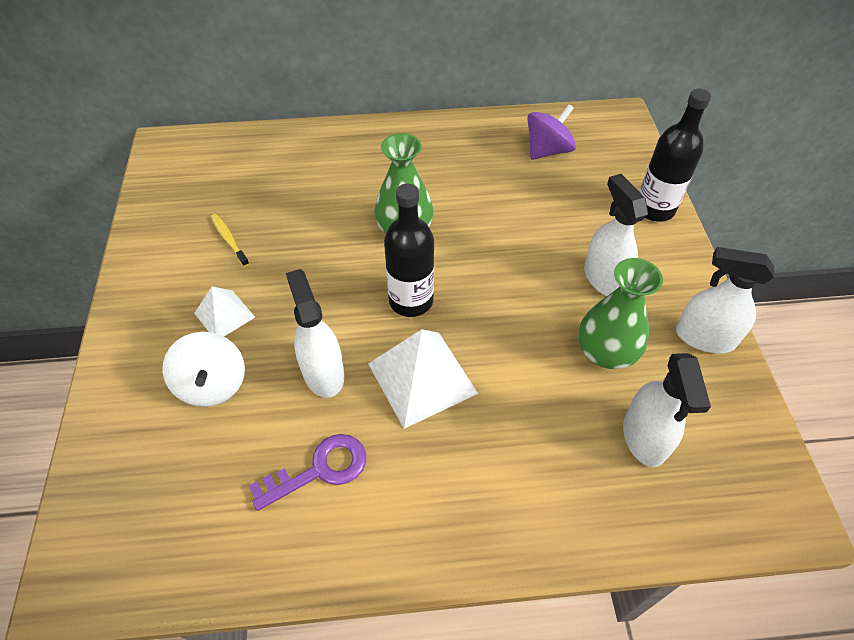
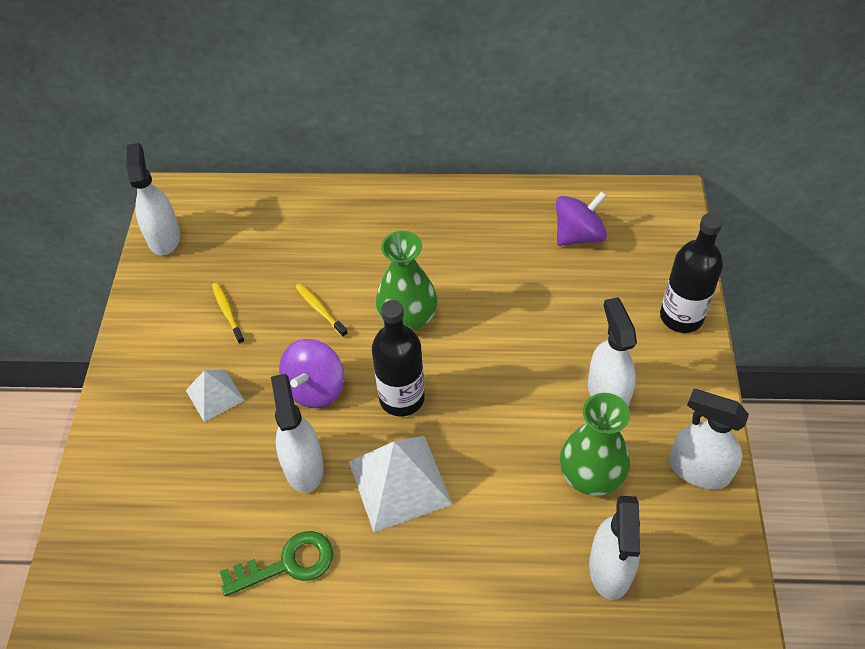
camera: 10 degrees right, 0 degrees up
(159, 180) = (164, 237): none -> white spray bottle
(212, 384) = (196, 467): white spinning top -> none
(319, 230) = (320, 310): none -> yellow toothbrush
(319, 469) = (287, 564): purple key -> green key
(324, 299) = (315, 388): none -> purple spinning top

